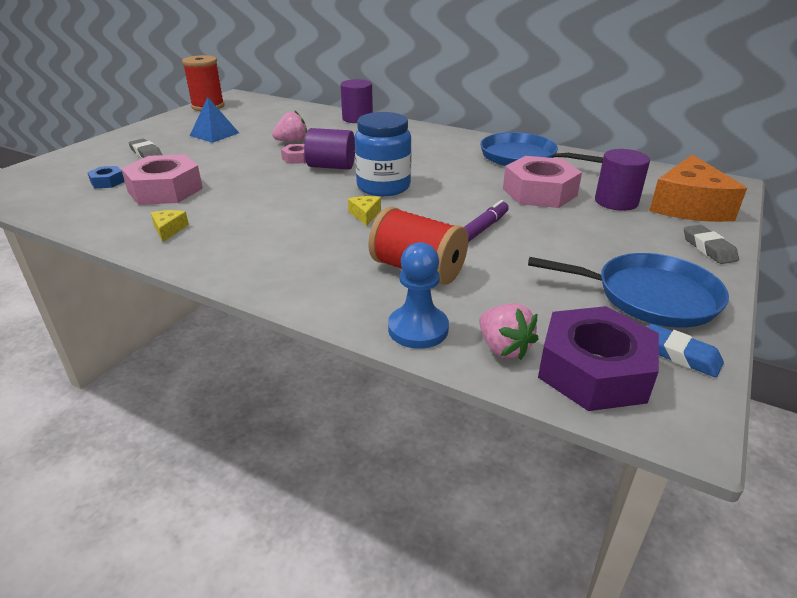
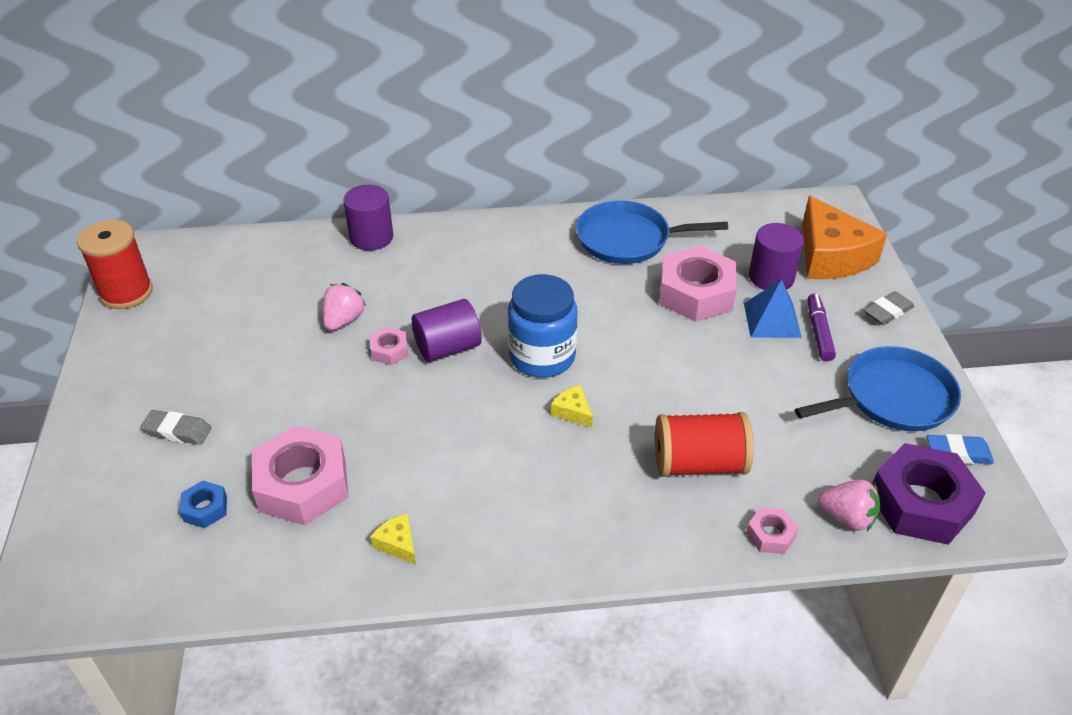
camera: 35 degrees left, 10 degrees up
(214, 134) = (220, 350): blue pyramid -> blue pyramid (772, 320)
(418, 329) = (770, 535): blue pawn -> pink nut
(483, 228) = (698, 375): purple marker -> purple marker (818, 332)
(708, 248) = (887, 312): grey eraser -> grey eraser turned 75 degrees counterclockwise

